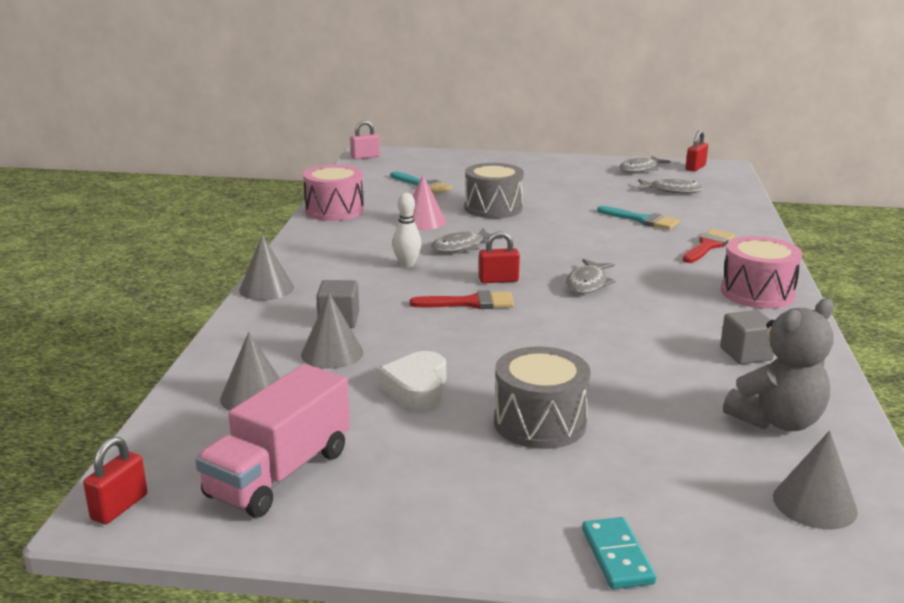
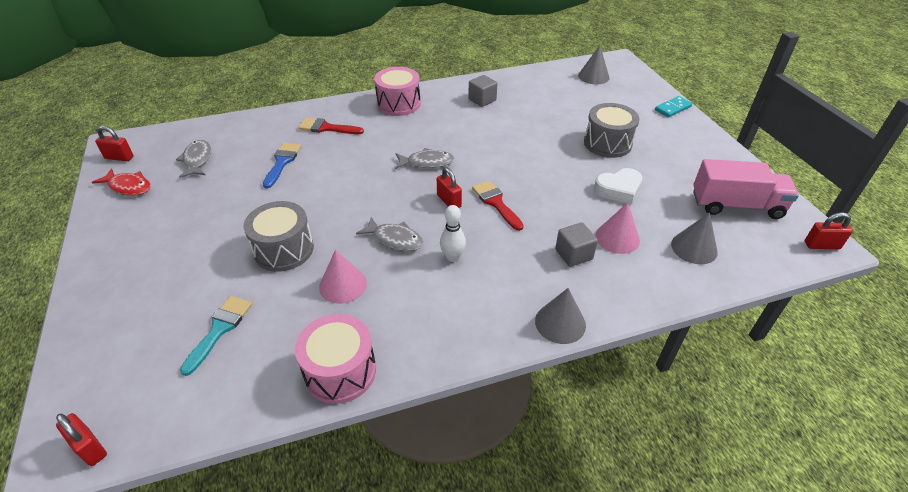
camera: 115 degrees left, 20 degrees up
(332, 353) = (617, 238): grey cone -> pink cone
(365, 157) = (90, 448): pink padlock -> red padlock
(640, 169) = (128, 187): grey fish -> red fish
(642, 220) = (282, 162): turquoise brush -> blue brush
(777, 421) = (541, 87): grey teddy bear -> none

